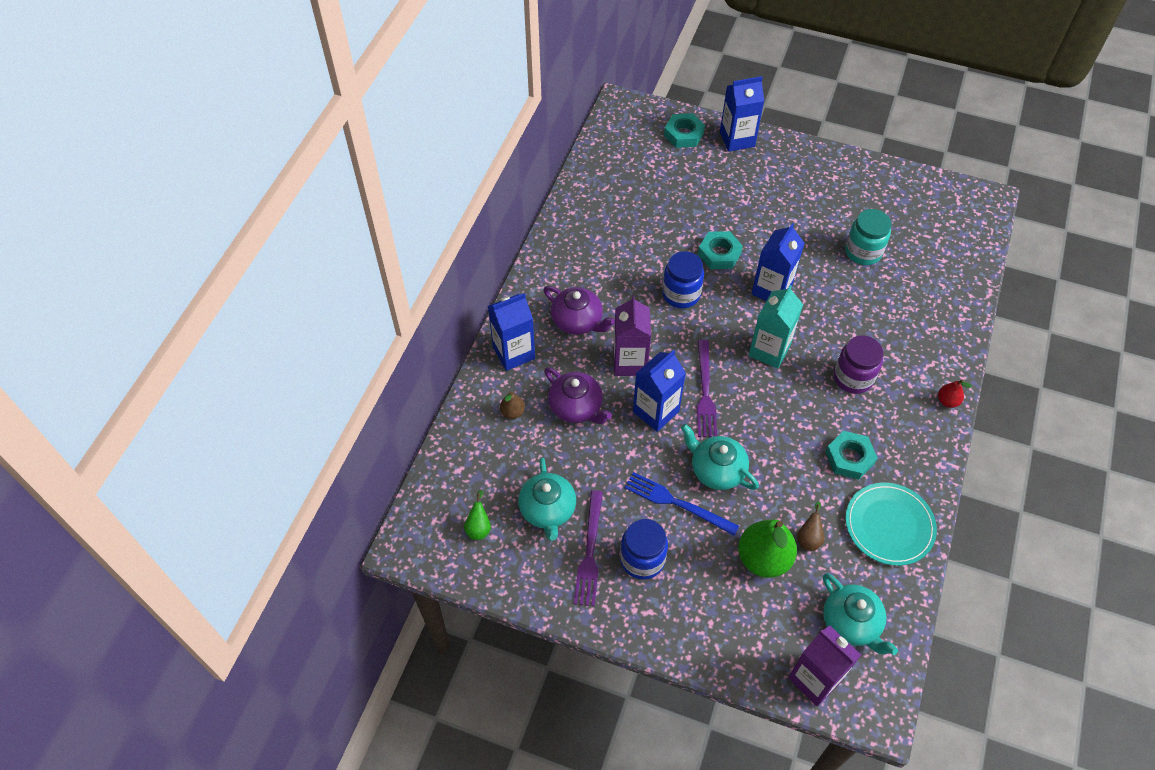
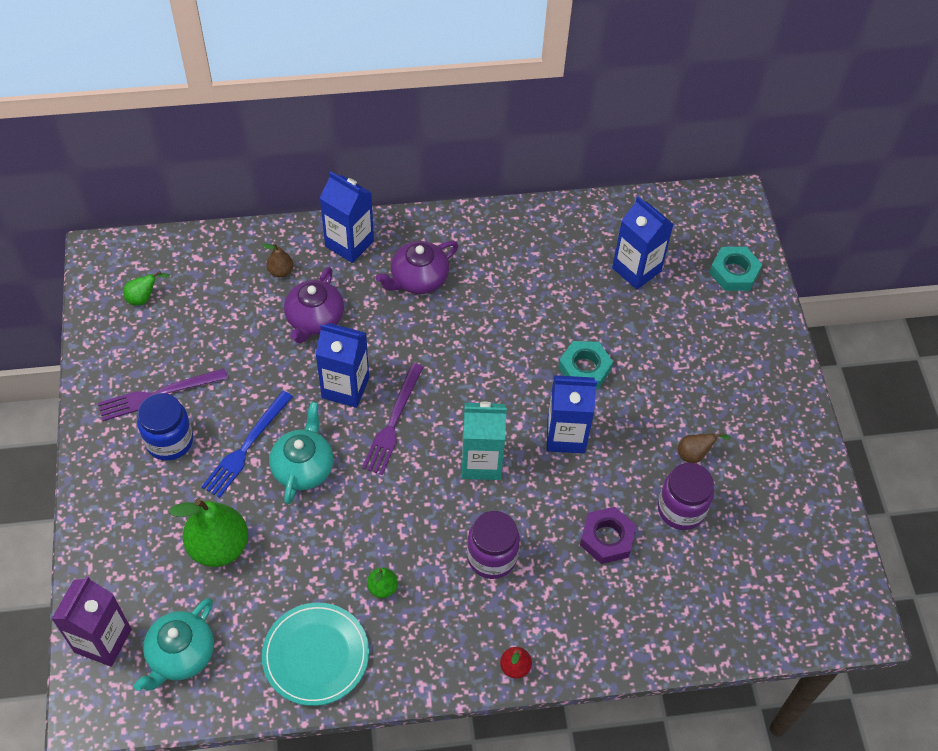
camera: 60 degrees right, 0 degrees up
(548, 510) = (187, 343): turquoise teapot -> none
(578, 321) = (418, 279): purple teapot -> purple teapot turned 45 degrees clockwise
(630, 362) = (393, 342): purple carton -> none
(677, 503) = (246, 447): blue fork -> blue fork turned 150 degrees counterclockwise
(681, 294) = (507, 354): blue jar -> none
(705, 392) = (393, 422): purple fork -> purple fork turned 45 degrees counterclockwise
(737, 139) = (764, 325): blue carton -> blue carton (636, 270)
(809, 538) = (263, 581): brown pear -> brown pear (694, 454)
(849, 458) = (382, 588): turquoise nut -> green pear
(863, 252) = (681, 509): turquoise jar -> purple jar
(867, 303) = (607, 538): none -> purple nut

